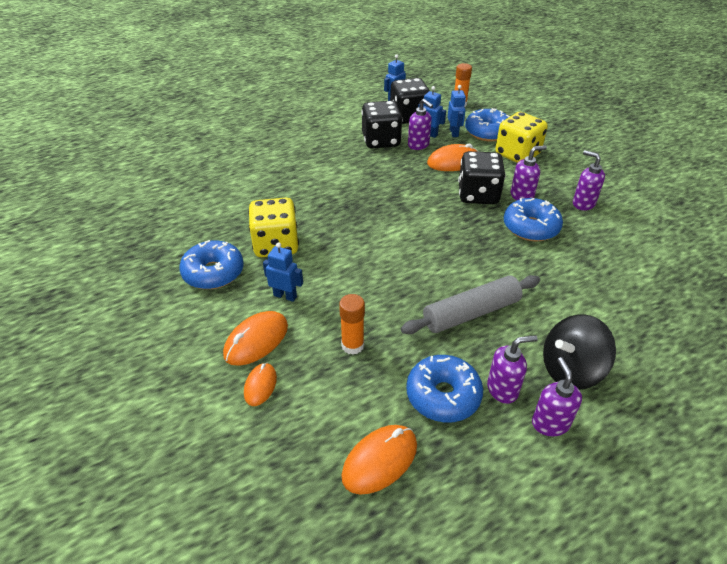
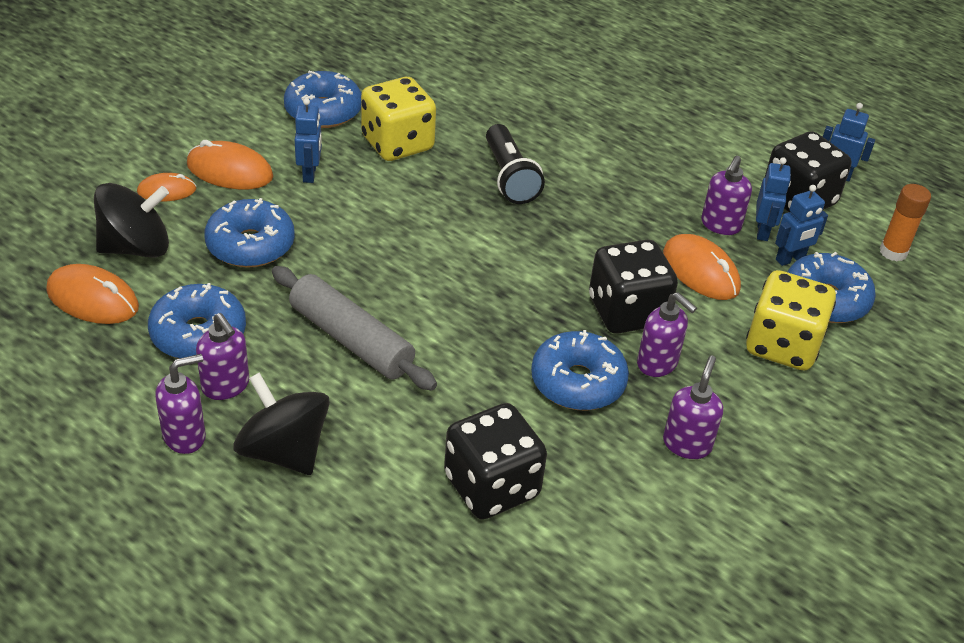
camera: 65 degrees right, 0 degrees up
(325, 419) = (136, 247): none -> black spinning top
(339, 205) = (509, 177): none -> black flashlight
(352, 345) = (250, 245): orange glue stick -> blue donut
(381, 141) = (701, 183): black dice -> black dice (492, 486)

